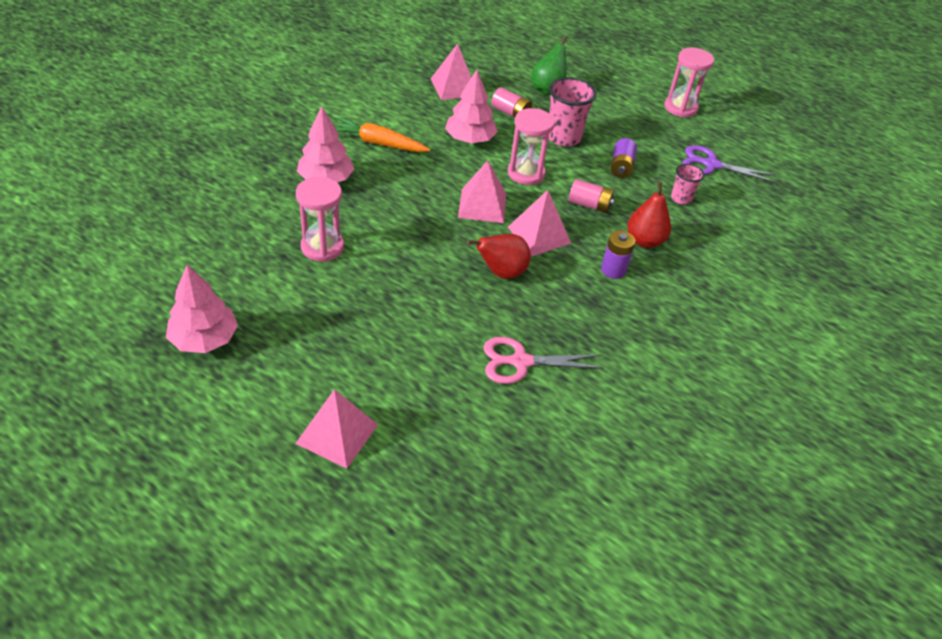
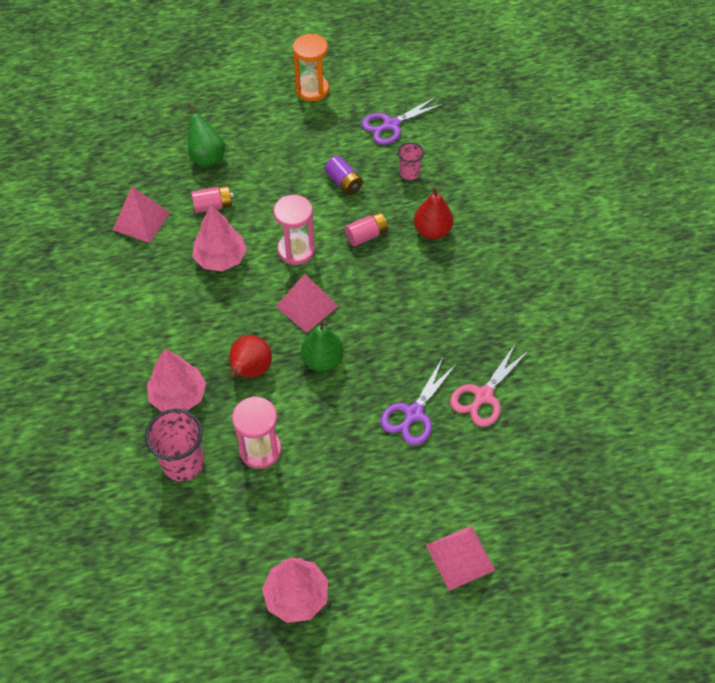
camera: 45 degrees left, 10 degrees up
(378, 143) = (166, 327): orange carrot -> none
(442, 240) = (322, 361): none -> green pear
(452, 323) = (413, 413): none -> purple scissors
(501, 273) = (389, 346): red pear -> red pear (250, 371)
(539, 235) = (370, 292): pink pyramid -> none
(563, 137) = (276, 193): pink cup -> pink cup (183, 463)
(613, 270) = (444, 273): purple battery -> none
(680, 108) = (312, 89): pink hourglass -> orange hourglass

